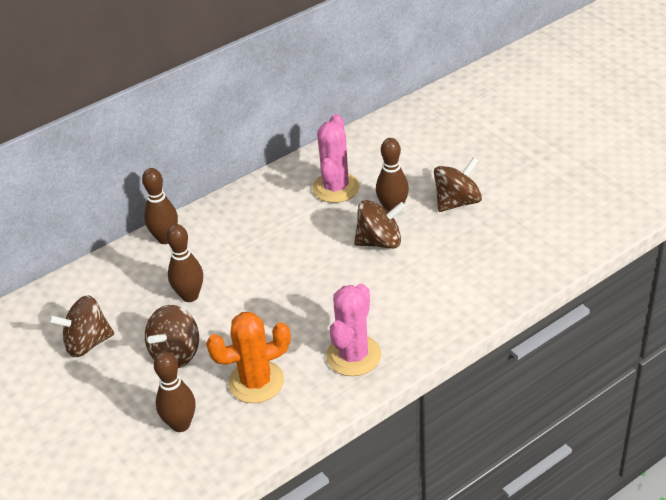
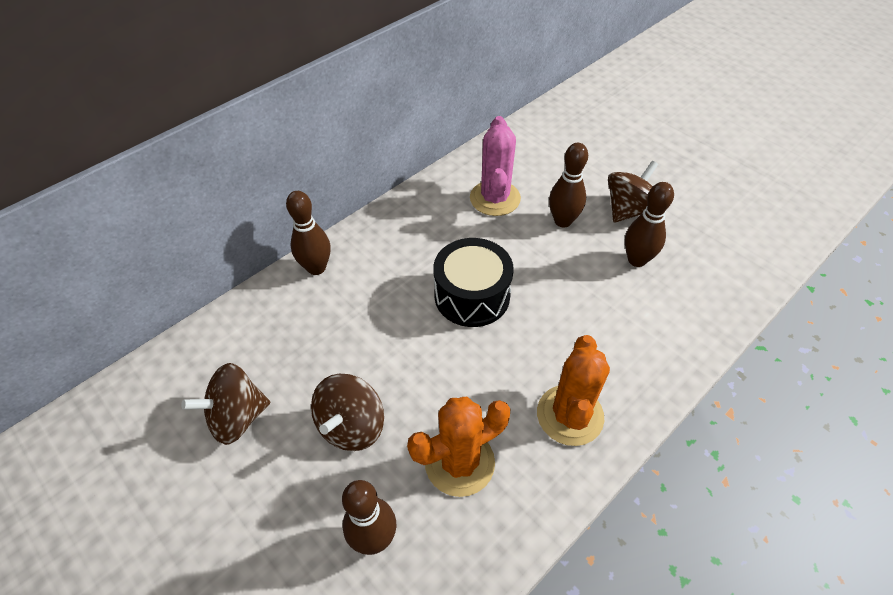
camera: 10 degrees left, 10 degrees up
(190, 296) = (356, 342): brown bowling pin -> brown bowling pin (637, 260)
(295, 266) = (472, 295): none -> black drum
(353, 356) = (570, 415): pink cactus -> orange cactus
(380, 241) = (559, 260): brown spinning top -> none

